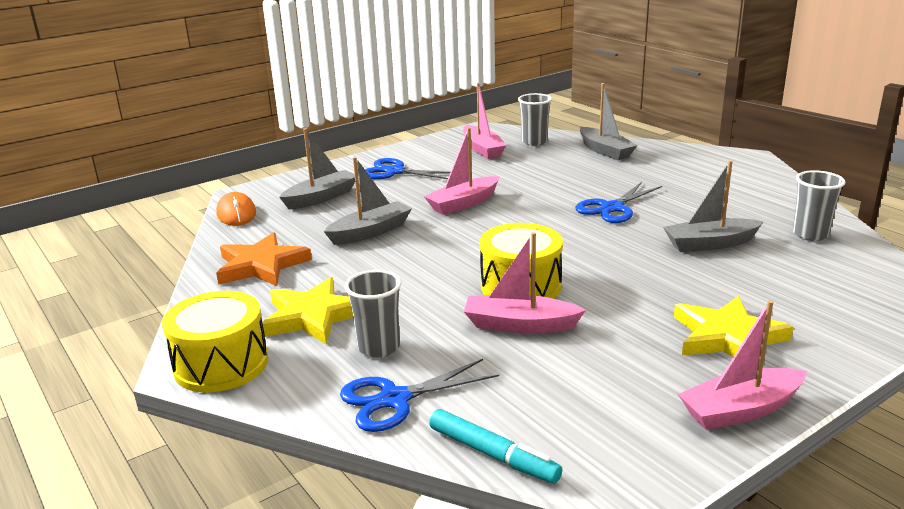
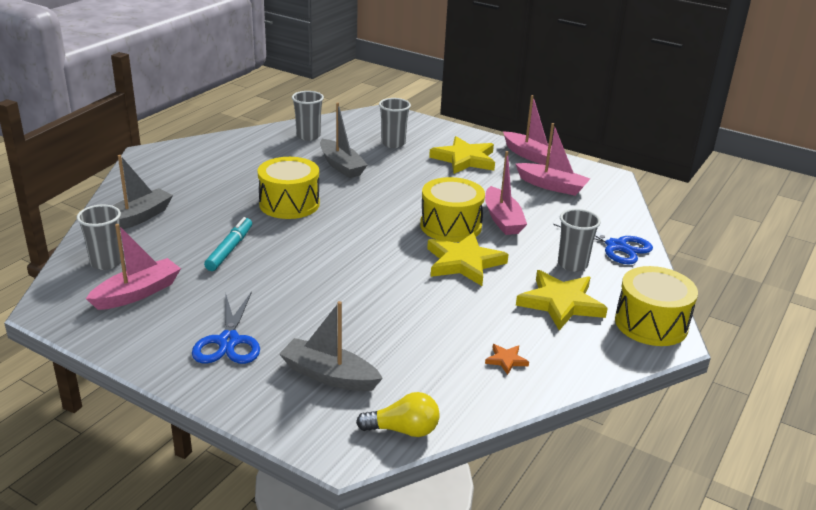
camera: 115 degrees left, 5 degrees up
(236, 213) = (403, 430): orange mouse -> yellow light bulb
(261, 265) = (506, 360): orange star -> orange star, size x0.45
(370, 232) = (400, 315): grey boat -> none
(434, 278) = (464, 262): none -> yellow star
(463, 203) = (308, 276): pink boat -> pink boat (552, 186)
(493, 454) = (627, 210): turquoise marker -> turquoise marker (230, 249)
(612, 208) = (289, 204): blue scissors -> yellow drum
(789, 288) = (393, 143): none -> grey cup

